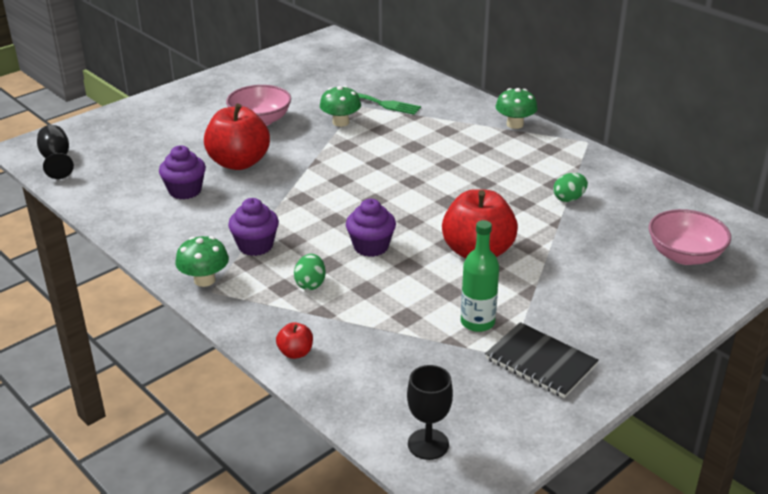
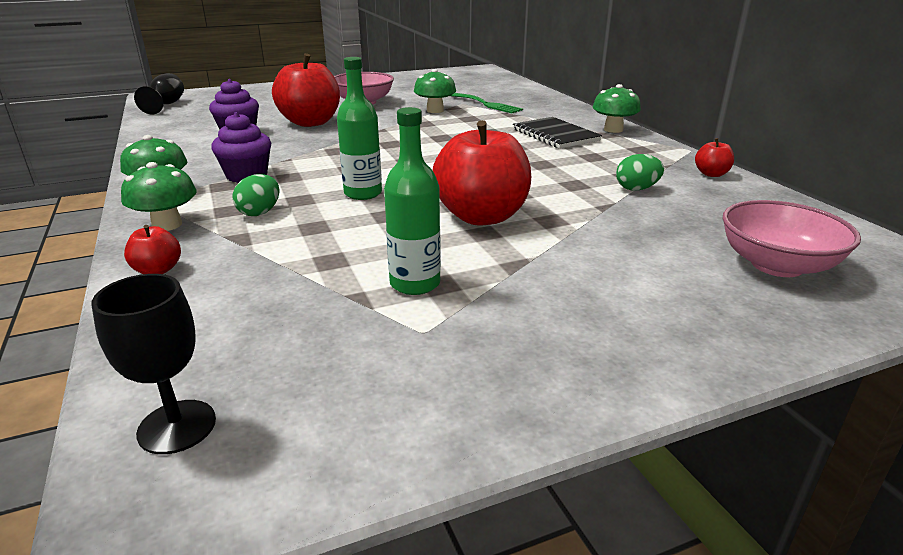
camera: 20 degrees right, 5 degrees down
(252, 312) = (167, 225): none -> green mushroom
(371, 246) = (363, 193): purple cupcake -> green bottle
(541, 362) = (463, 350): black notebook -> black notebook (555, 135)
(614, 170) = (711, 174): none -> red apple

